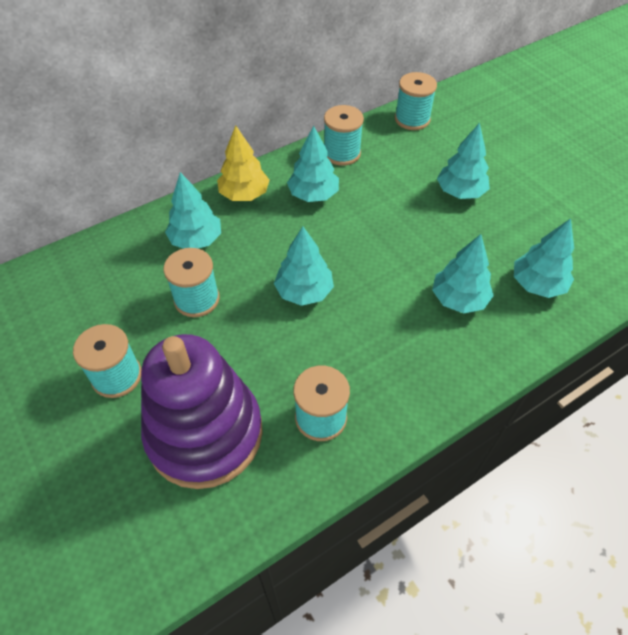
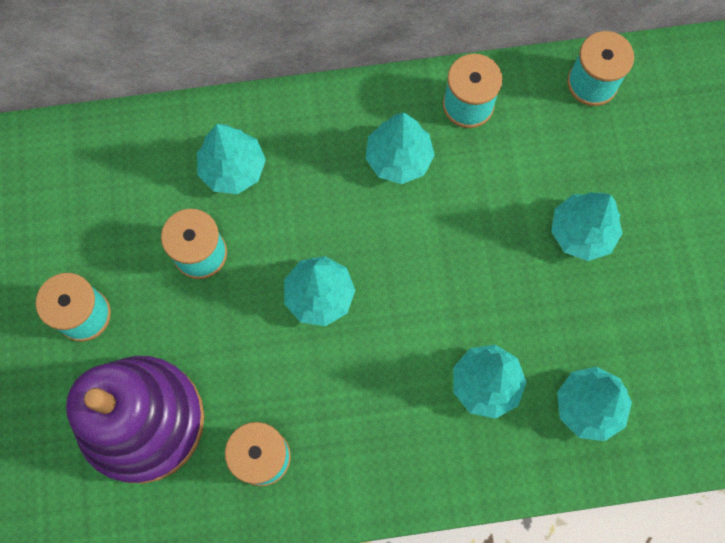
camera: 25 degrees right, 20 degrees up
(244, 194) = (317, 122): yellow tree -> none

